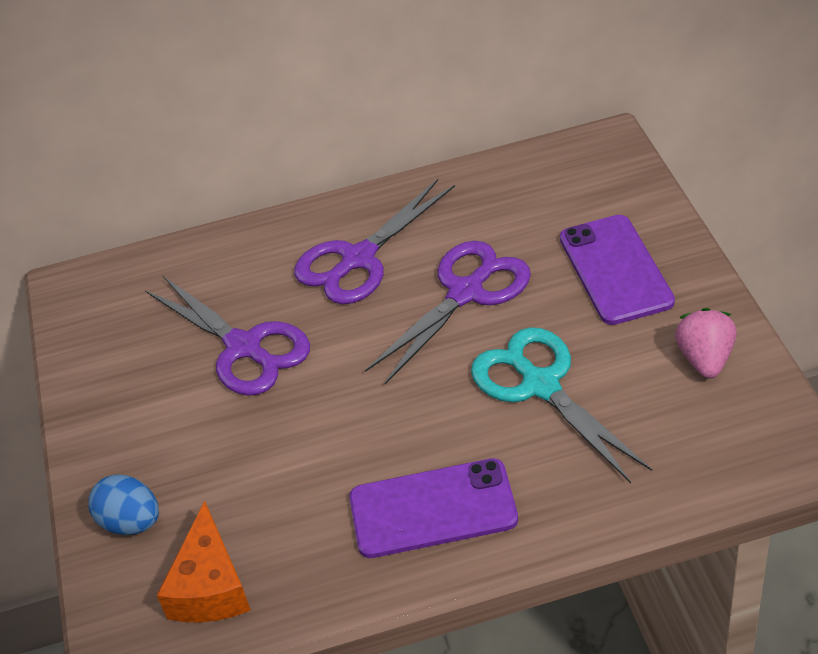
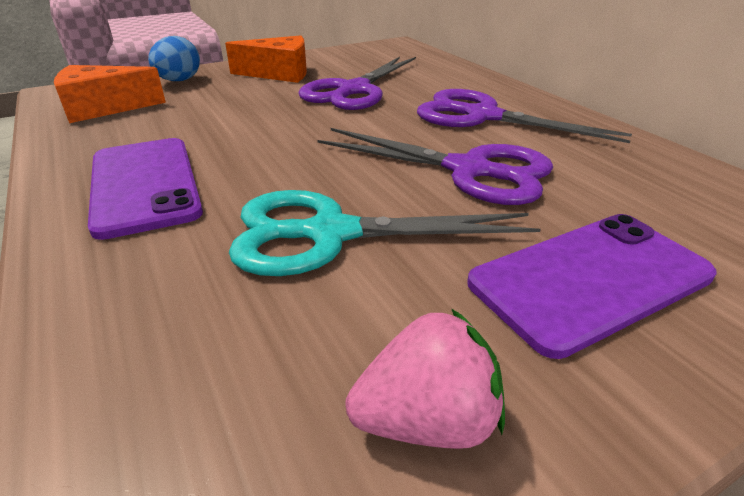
camera: 70 degrees right, 10 degrees down
(148, 416) = (279, 73): none -> orange cheese
(540, 385) = (330, 234): turquoise scissors -> turquoise scissors turned 135 degrees counterclockwise

